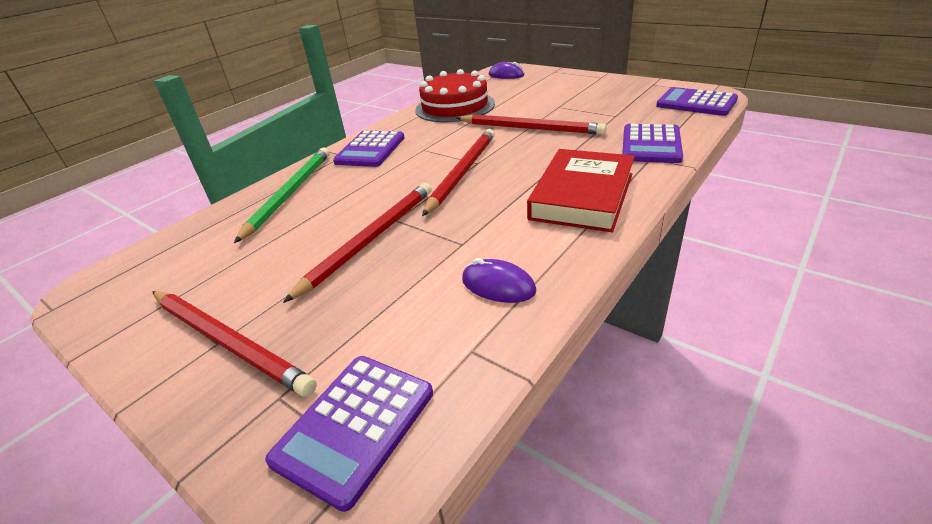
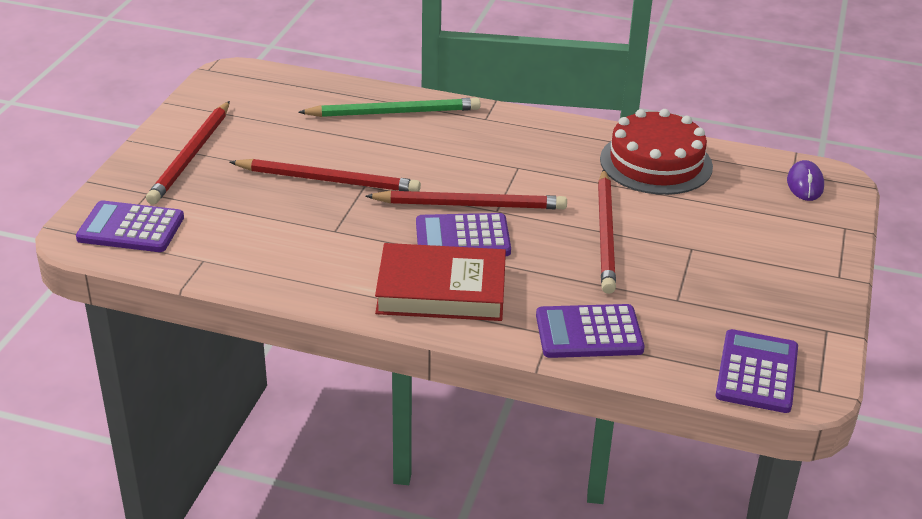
camera: 65 degrees right, 0 degrees up
(370, 150) = (504, 132): purple calculator -> purple calculator (462, 238)
(498, 285) = (279, 260): purple mouse -> none

